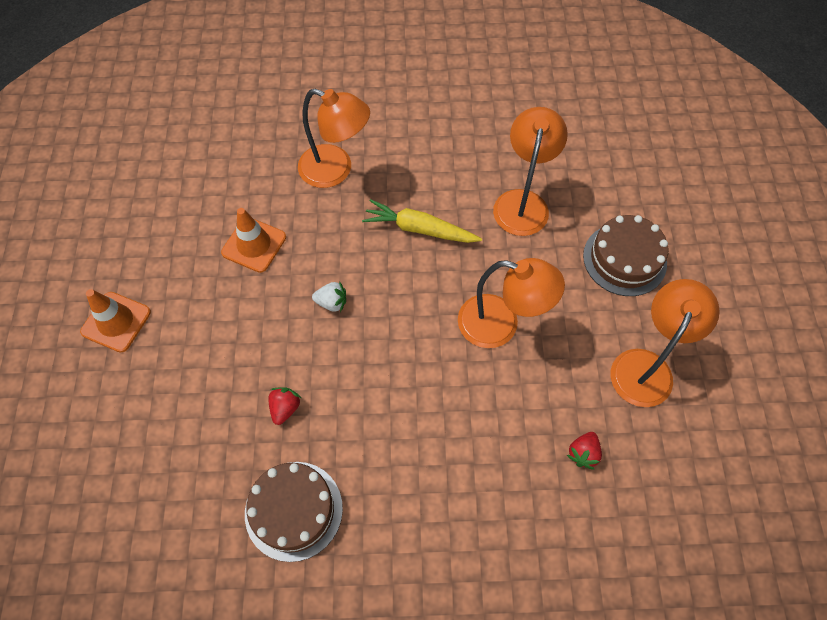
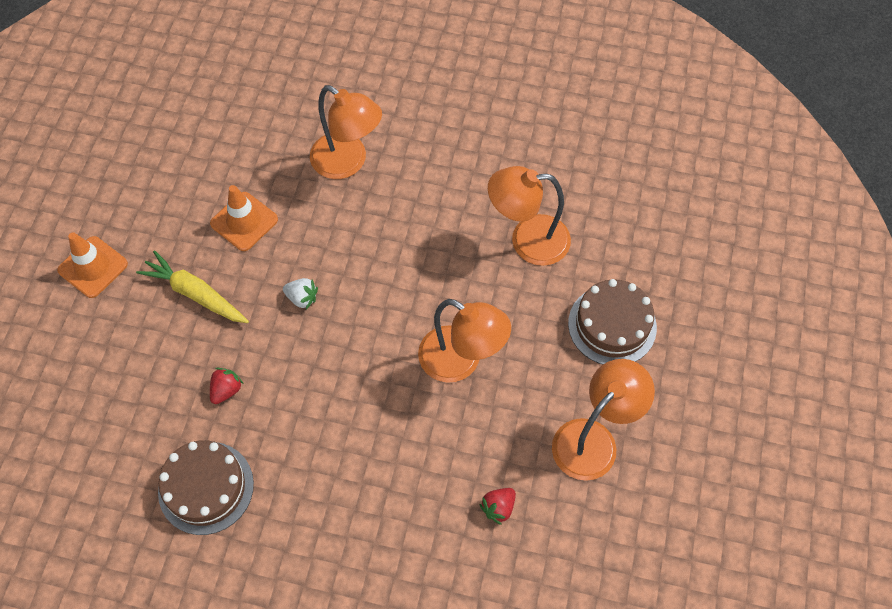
camera: 15 degrees right, 0 degrees up
(419, 229) = (412, 244): yellow carrot -> yellow carrot (195, 294)
(522, 202) = (527, 240): orange lamp -> orange lamp turned 120 degrees counterclockwise

